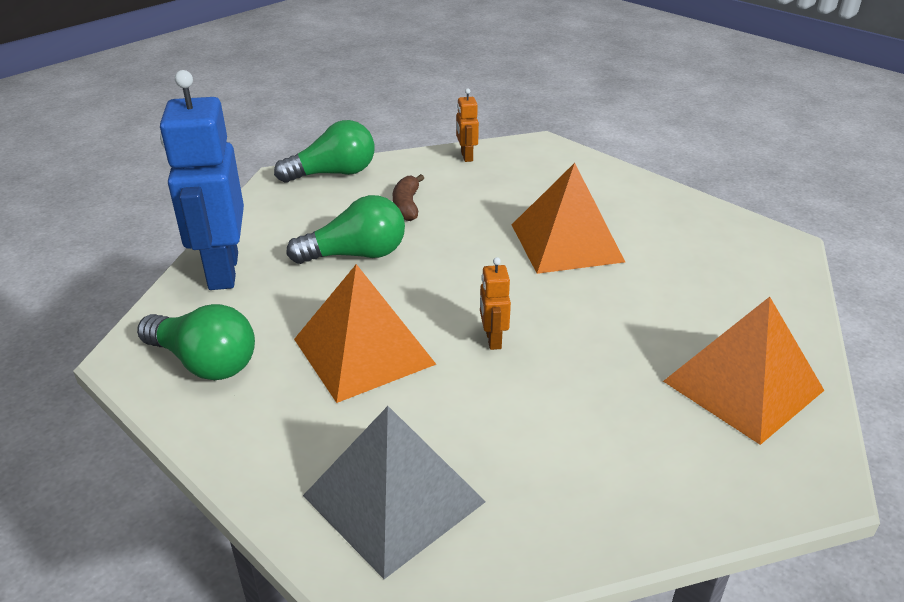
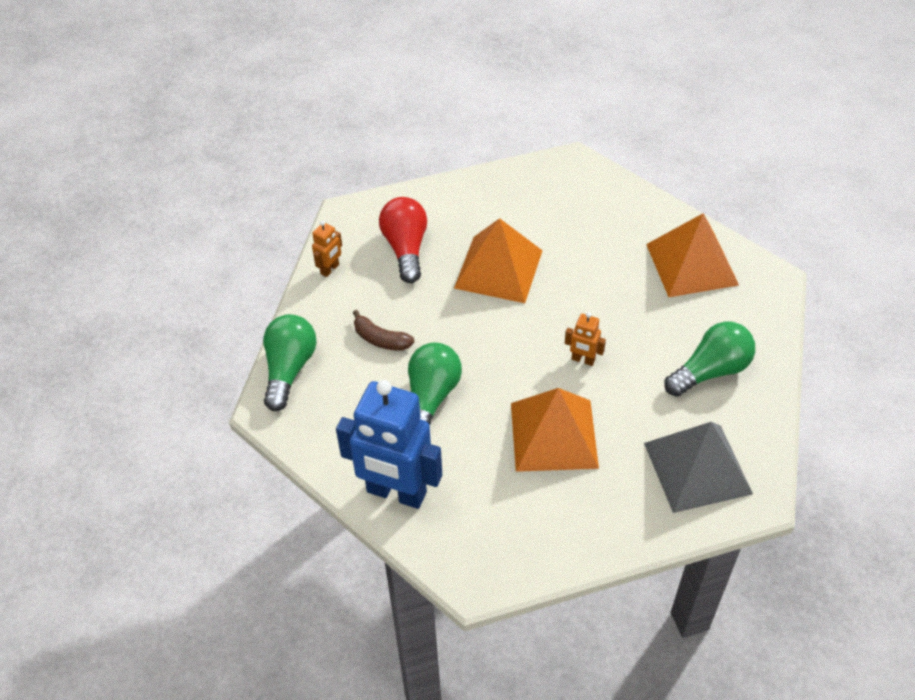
camera: 60 degrees left, 15 degrees up
(204, 362) = (511, 533): green light bulb -> green light bulb (710, 371)
(466, 156) = (330, 269): orange robot -> orange robot turned 75 degrees counterclockwise
(533, 184) = (406, 248): none -> red light bulb

